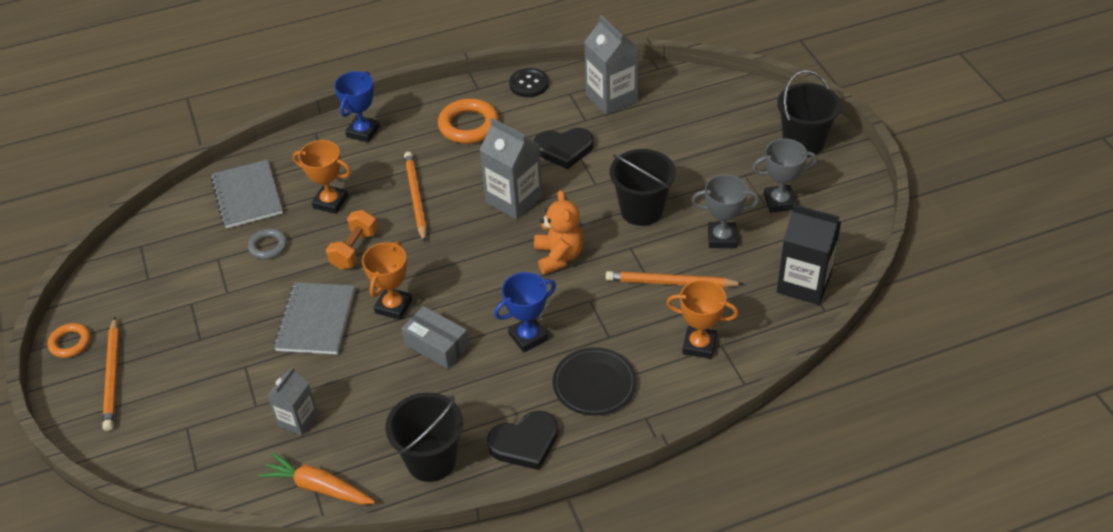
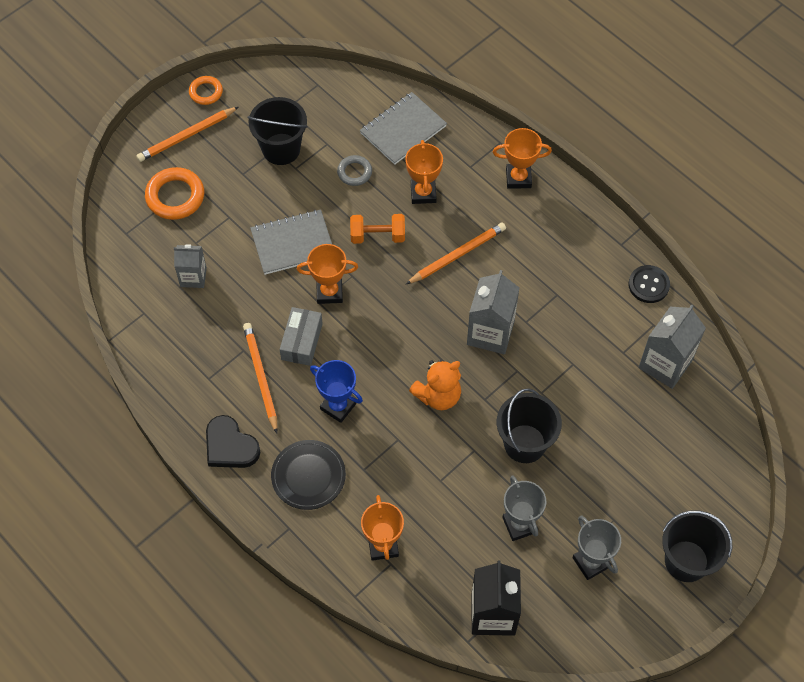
camera: 65 degrees right, 15 degrees up
(318, 487) = (139, 320): orange carrot -> none
(363, 132) = (518, 178): blue trophy -> orange trophy
(431, 460) = (190, 386): black bucket -> black bucket (281, 149)
(468, 125) = (567, 258): orange ring -> orange ring (175, 196)
(564, 149) = (573, 349): black heart -> none
(671, 282) = (446, 498): orange pencil -> orange pencil (261, 377)

